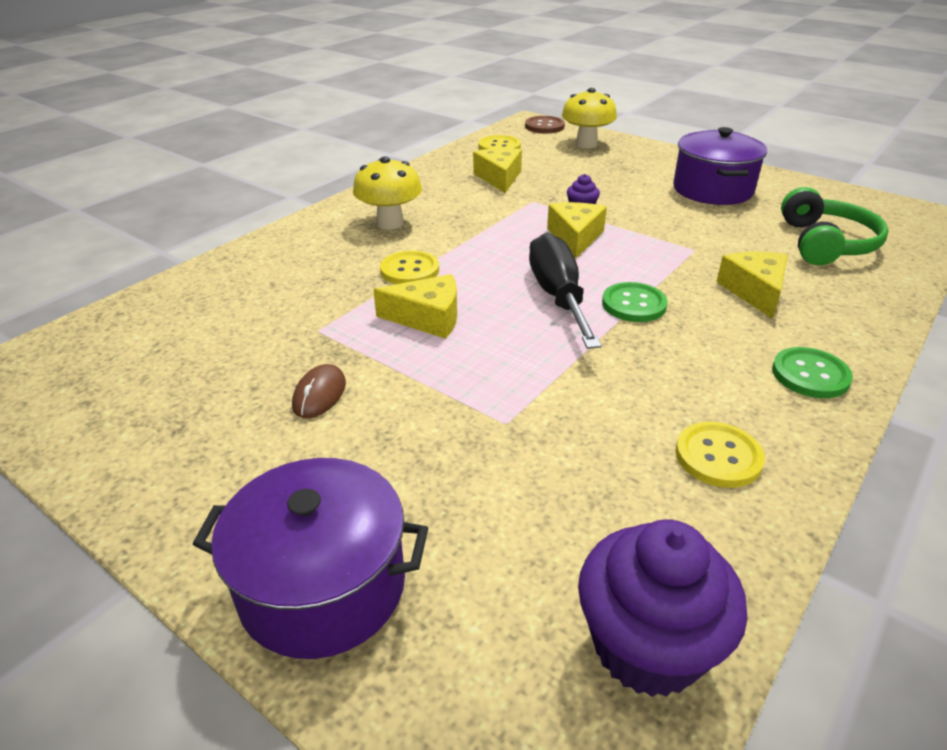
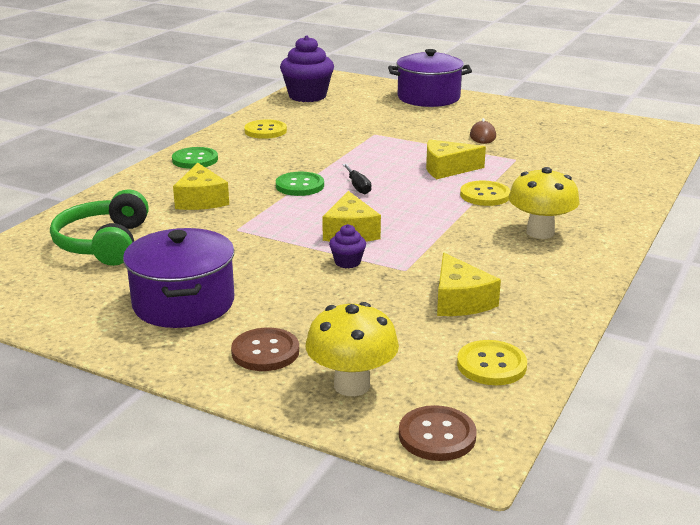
camera: 170 degrees right, 10 degrees down
(558, 296) = (358, 187): black screwdriver -> black screwdriver, size x0.47
(641, 160) = (265, 352): none -> brown button

